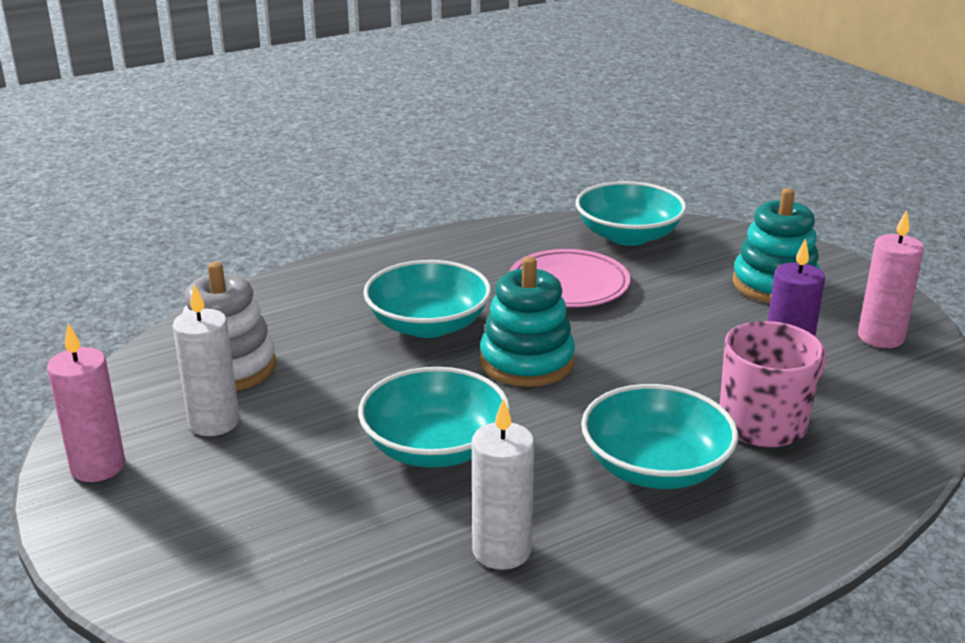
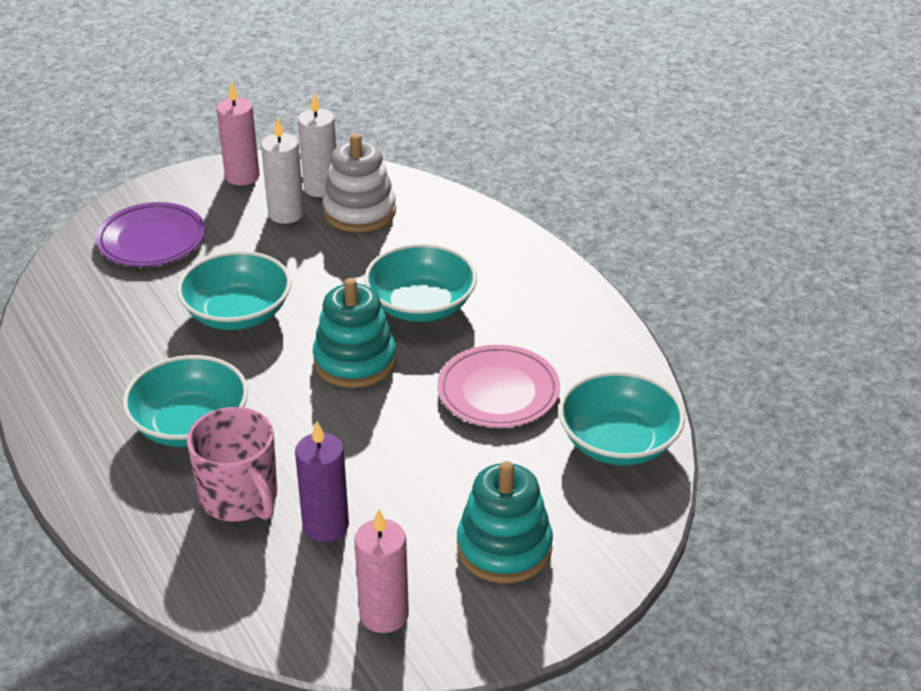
camera: 90 degrees right, 10 degrees up
(244, 541) = (151, 240): none -> purple plate
(501, 550) = (113, 344): white candle -> white candle (321, 188)

